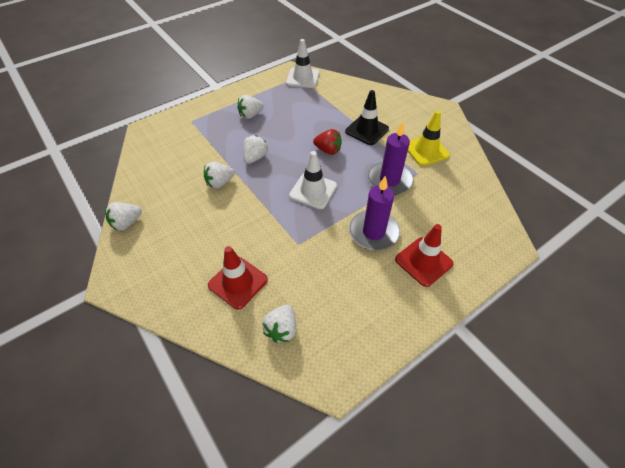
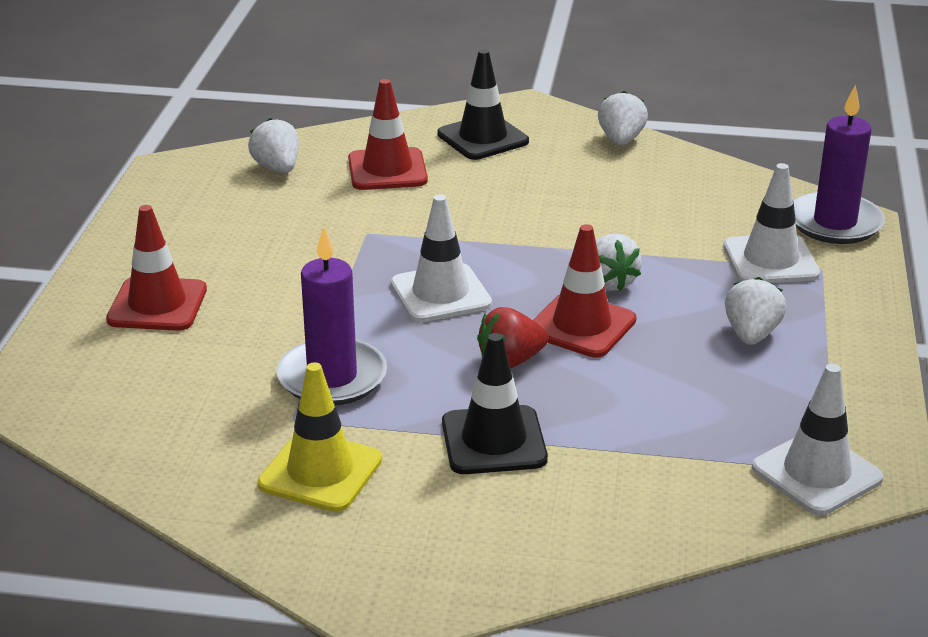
camera: 135 degrees right, 20 degrees down
(168, 272) = (483, 138): none -> black traffic cone
(197, 132) = (770, 260): none -> white traffic cone
(220, 183) = (595, 228): white strawberry -> none
(289, 148) = (581, 326): none -> red traffic cone
(373, 232) = (273, 297): purple candle -> purple candle (834, 223)

